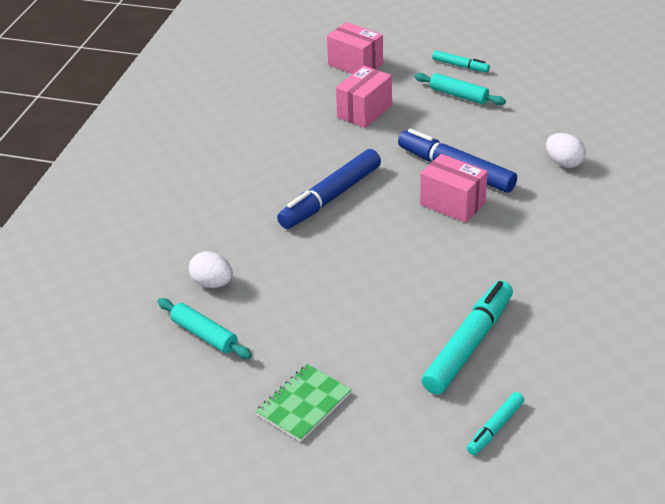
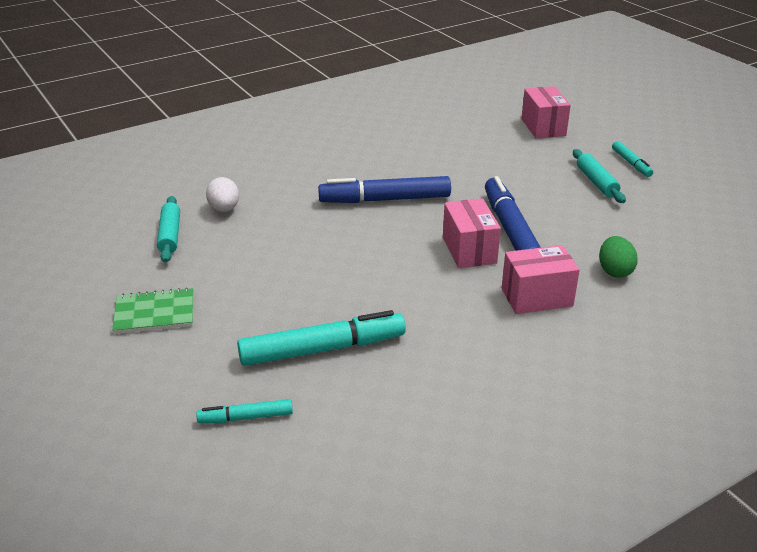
camera: 40 degrees right, 5 degrees down
(364, 111) = (500, 159): pink box -> pink box (536, 297)
(564, 163) = (614, 271): white egg -> green egg

